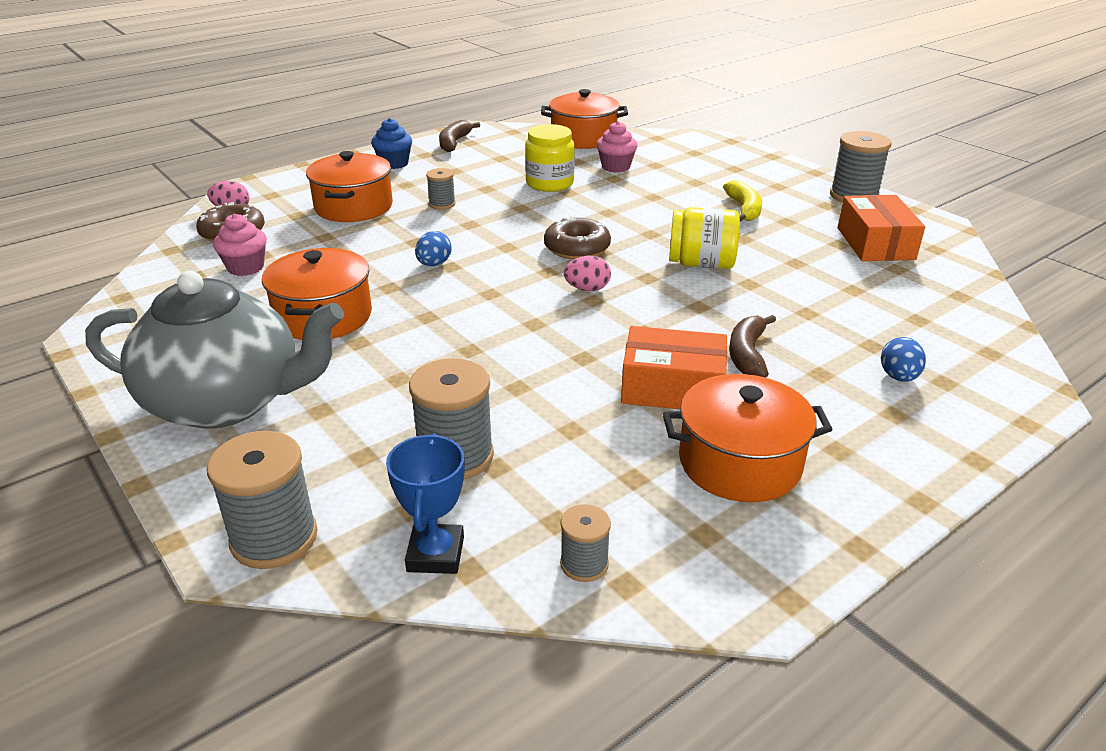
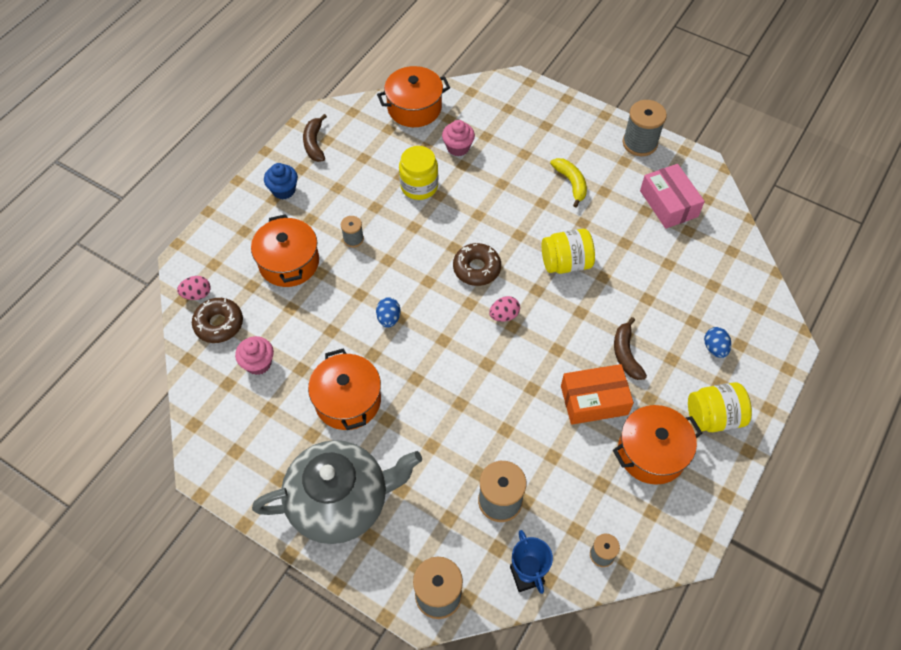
camera: 20 degrees left, 25 degrees up
(869, 447) = (713, 417): none -> yellow jar
(875, 243) = (668, 203): orange box -> pink box

